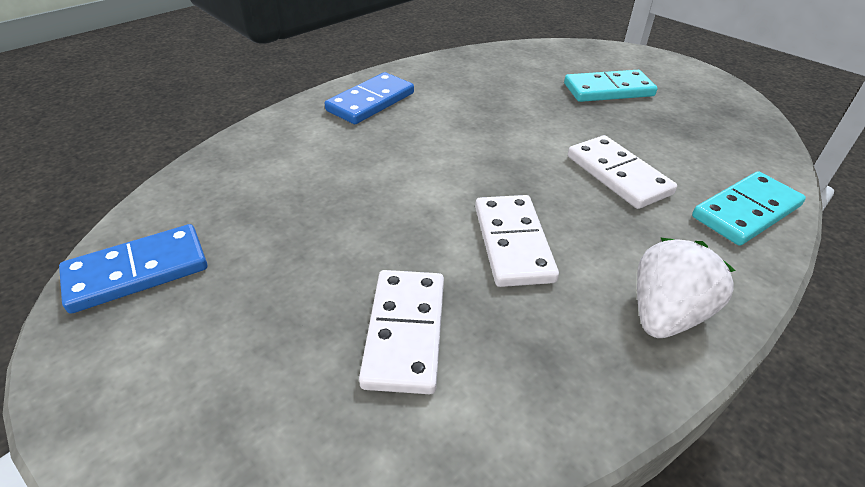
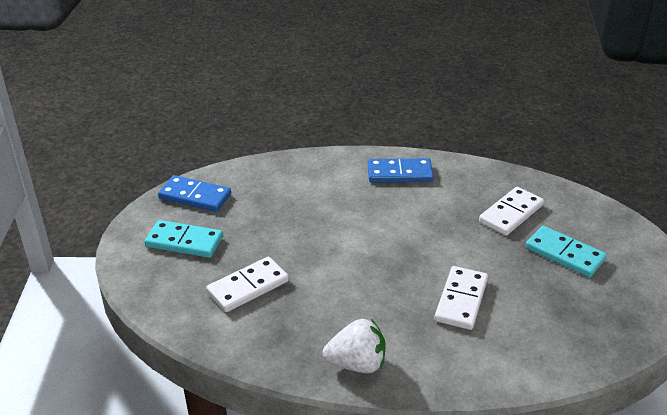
camera: 50 degrees right, 5 degrees down
(512, 243) = (345, 289): white domino -> white domino (511, 213)
(746, 212) = (495, 367): turquoise domino -> turquoise domino (184, 242)

